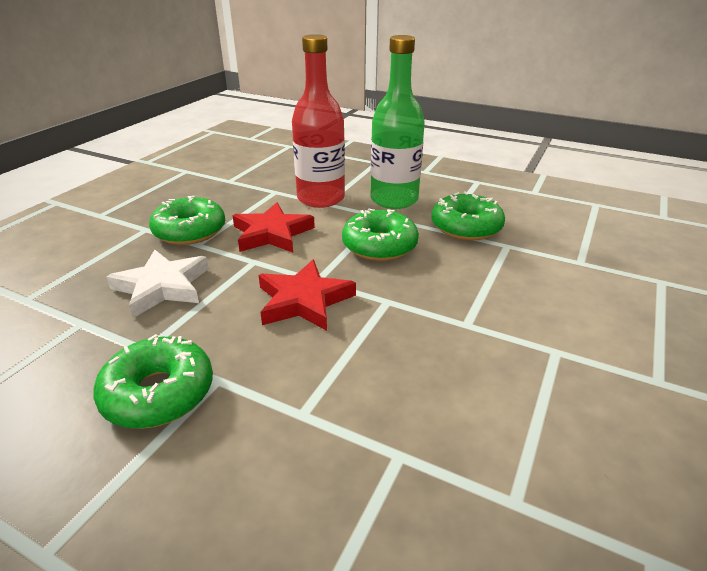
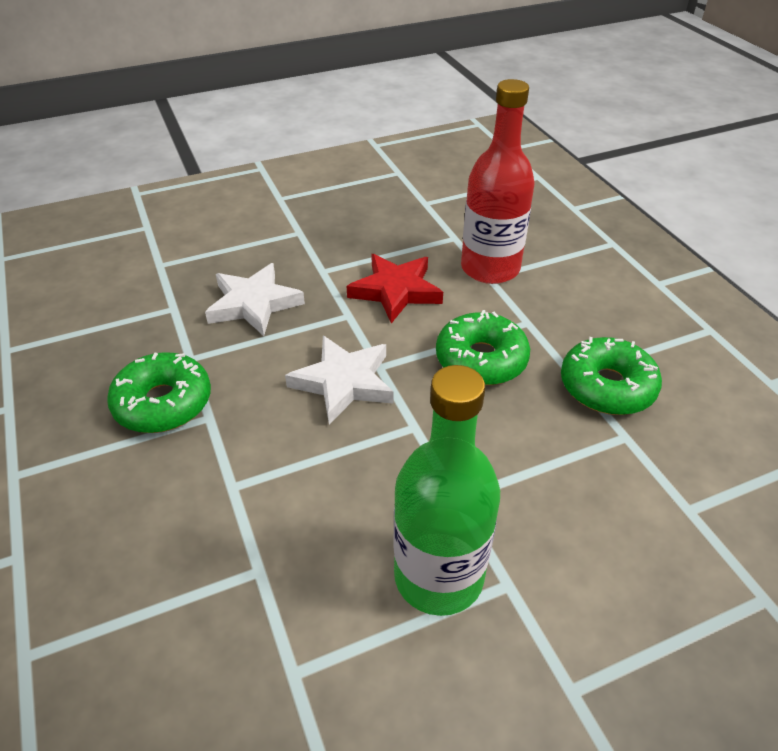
camera: 40 degrees right, 10 degrees up
(190, 231) = (330, 252): green donut -> none
(304, 301) = (343, 382): red star -> white star
(394, 200) = (568, 308): green bottle -> green bottle (438, 576)

